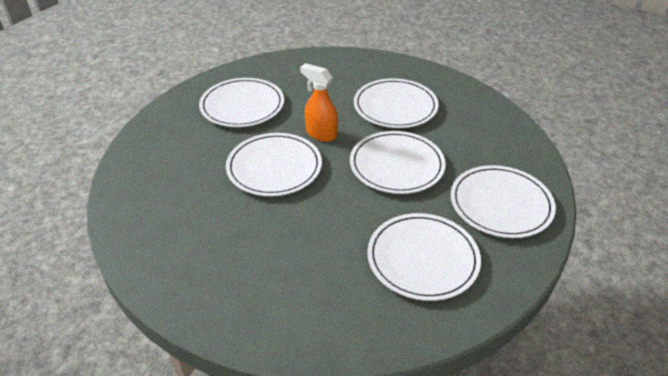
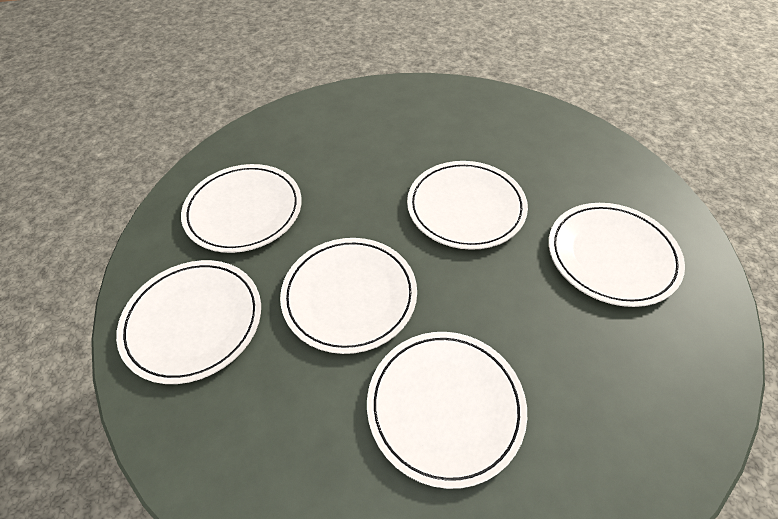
camera: 140 degrees right, 10 degrees up
(321, 134) = (477, 280): orange spray bottle -> none

